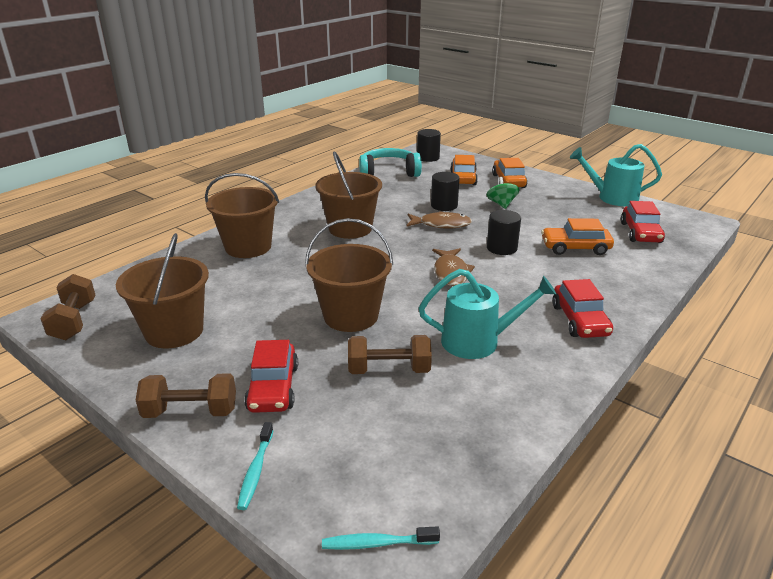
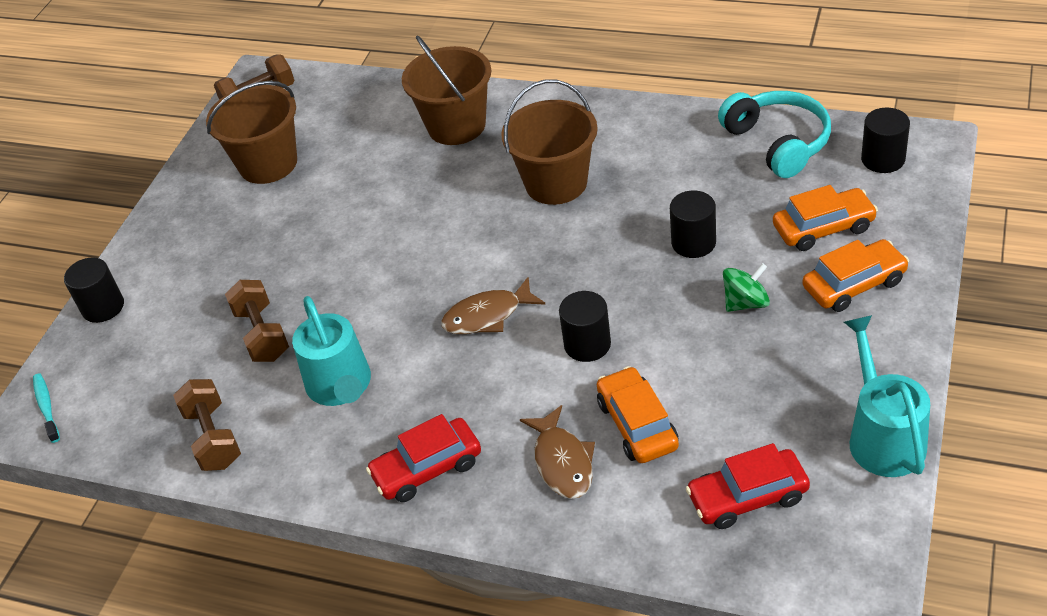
camera: 75 degrees right, 15 degrees up
(191, 411) = (160, 235): brown dumbbell -> brown dumbbell (213, 438)
(256, 471) = (103, 307): turquoise toothbrush -> black cylinder
(273, 388) = (207, 268): red car -> none
(351, 316) = (347, 269): brown bucket -> none
(441, 224) = (624, 261): brown fish -> brown fish (562, 462)

